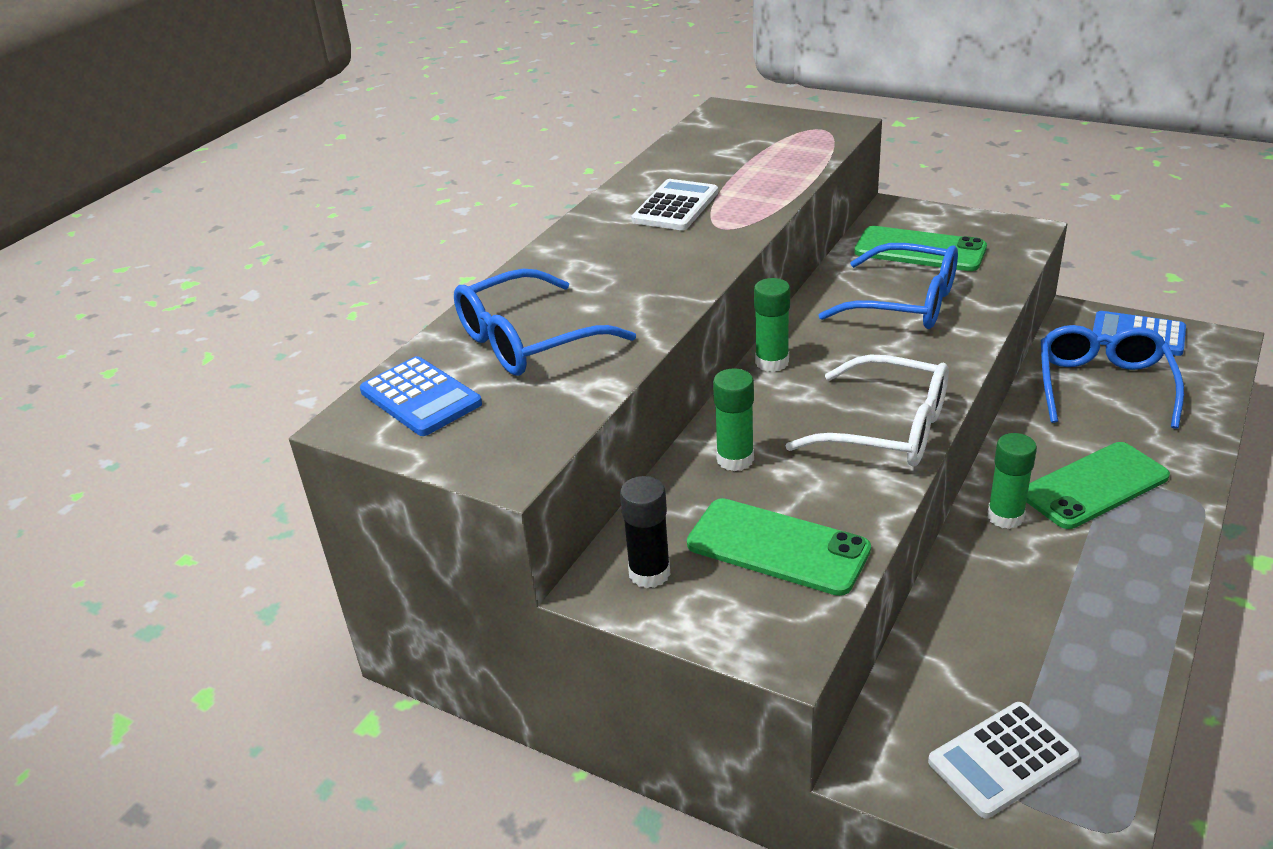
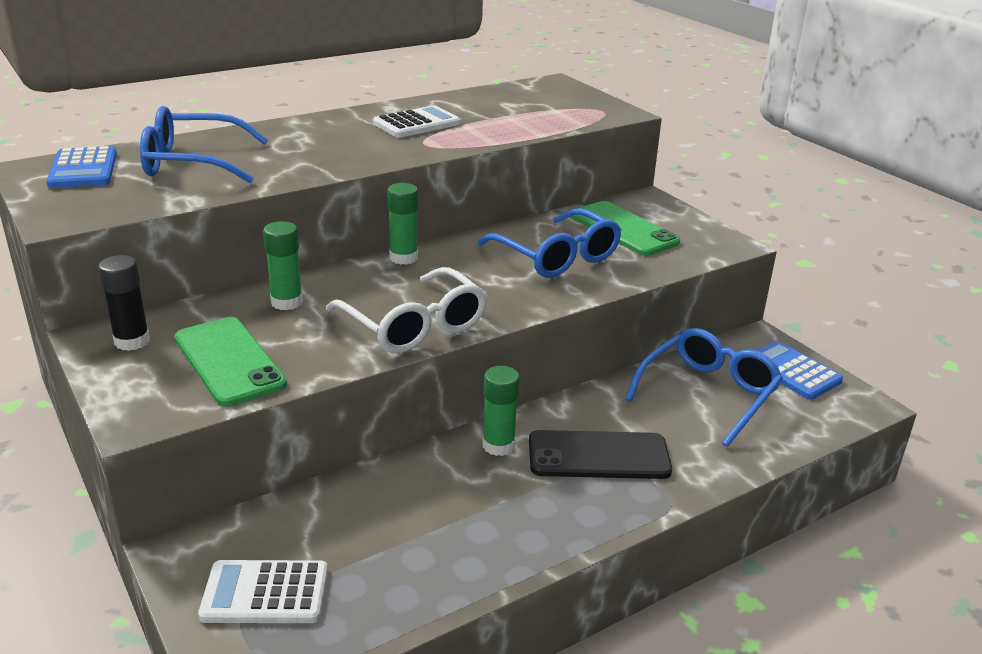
camera: 25 degrees right, 5 degrees down
(1094, 486) = (598, 456): green phone -> black phone

